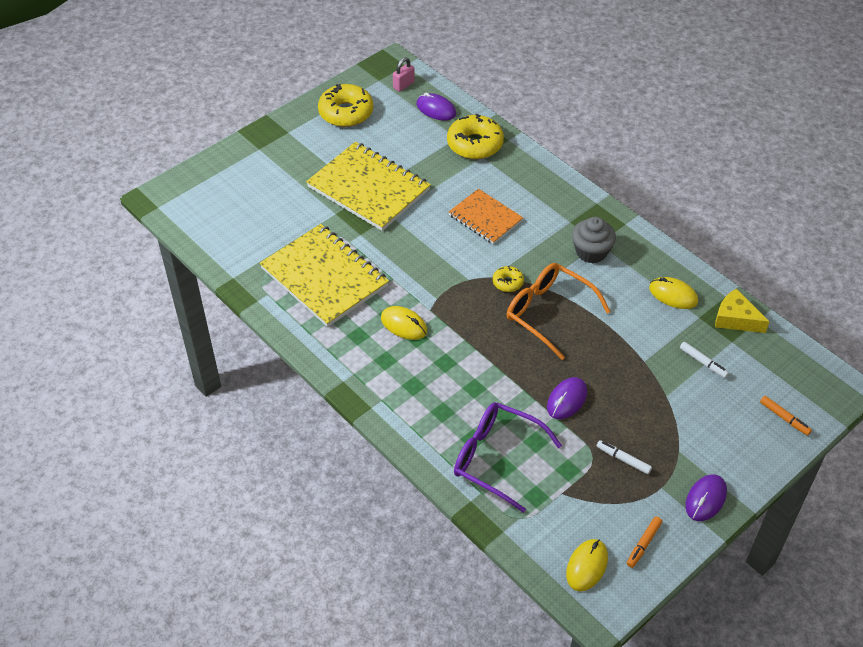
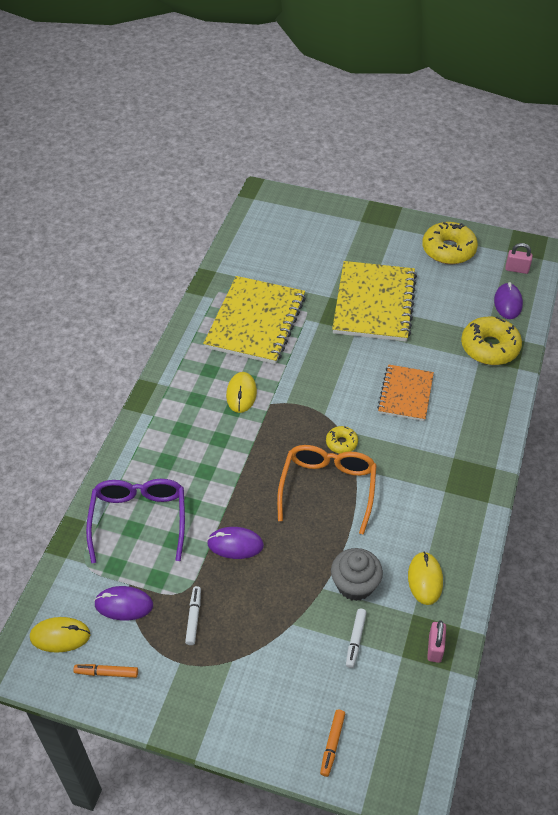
camera: 60 degrees right, 0 degrees up
(591, 252) = (428, 489): grey cupcake -> grey cupcake (355, 585)
(705, 499) = (187, 707): purple mouse -> purple mouse (124, 605)
(735, 319) = (435, 648): yellow cheese -> pink padlock

